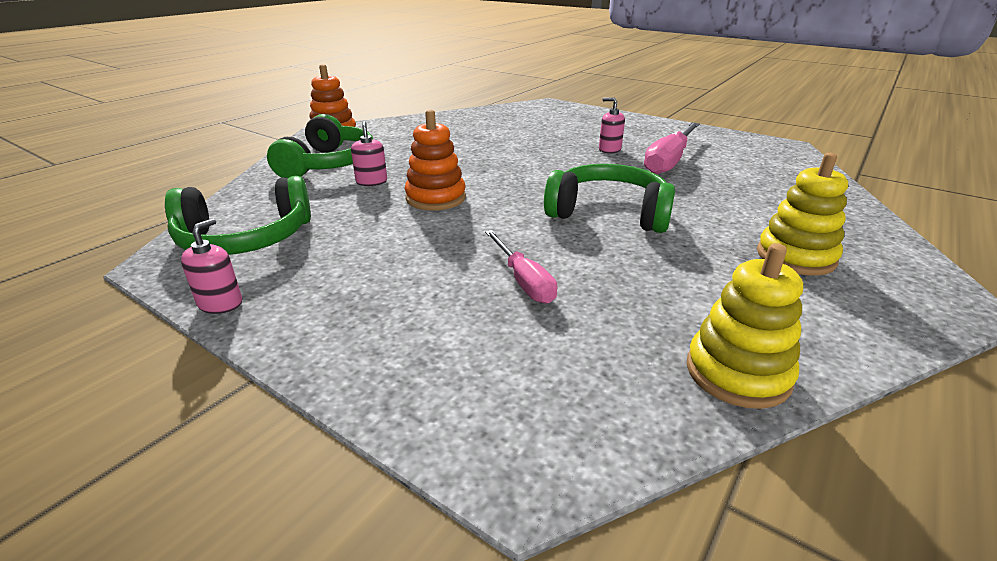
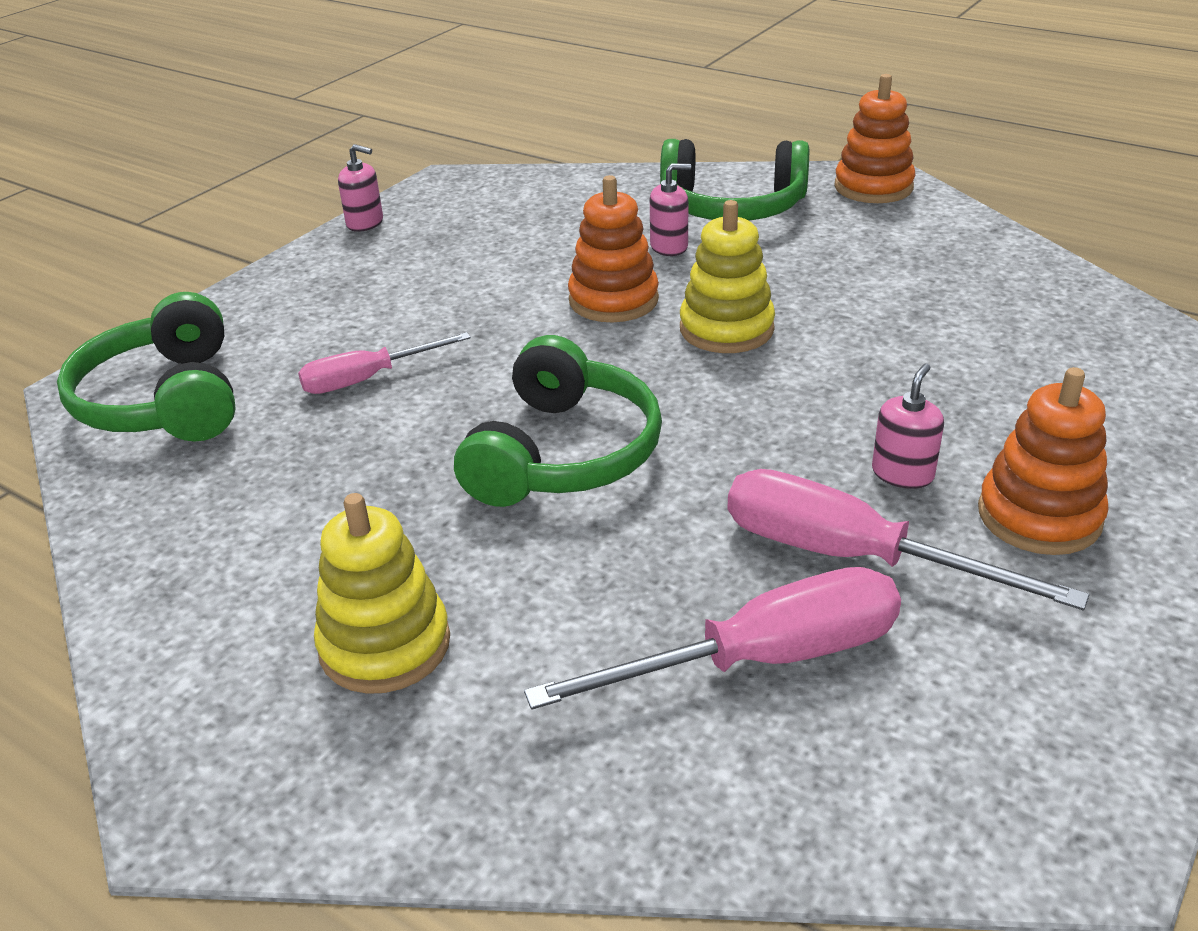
camera: 90 degrees right, 5 degrees up
(245, 239) = (494, 205): green headphones -> green headphones (164, 400)
(631, 134) = (1039, 516): none -> orange stacking toy
(737, 373) = (143, 519): yellow stacking toy -> yellow stacking toy (726, 329)
(741, 178) = (761, 659): none -> pink screwdriver

